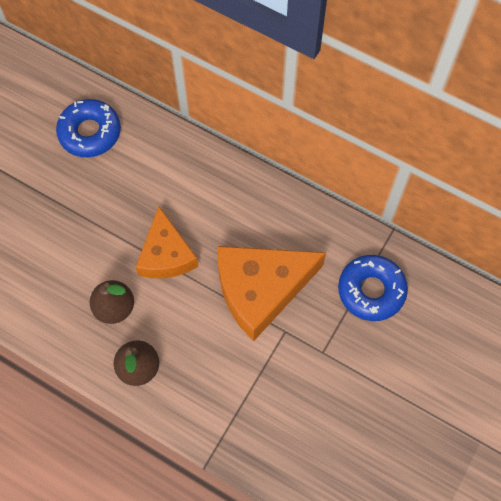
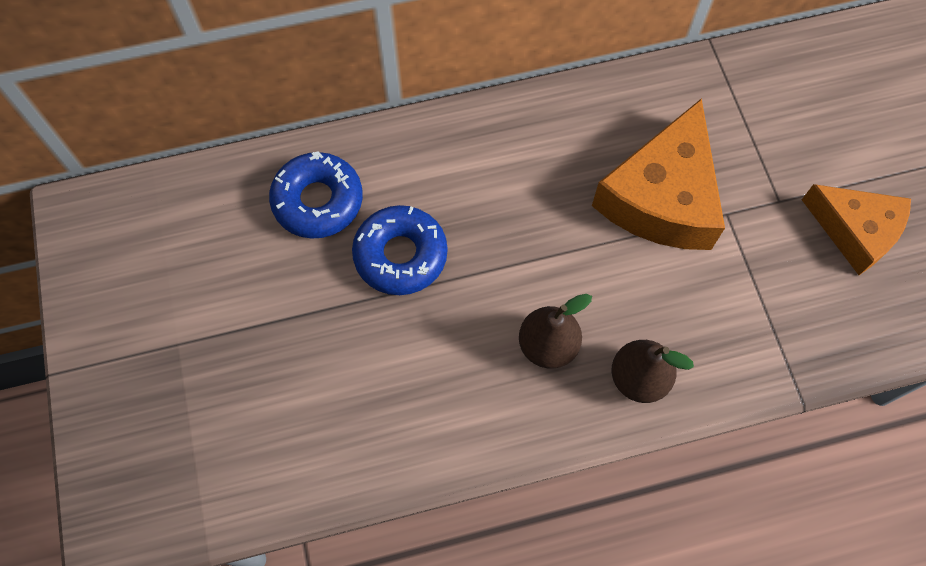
camera: 45 degrees left, 0 degrees up
(166, 255) = (537, 248): orange cheese -> orange cheese (855, 231)
(371, 290) = (755, 108): blue donut -> blue donut (400, 255)

